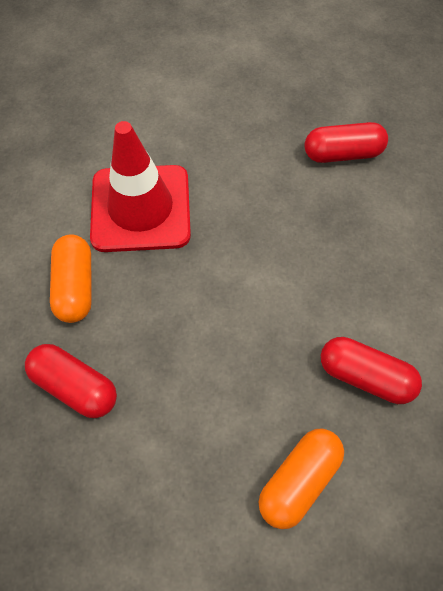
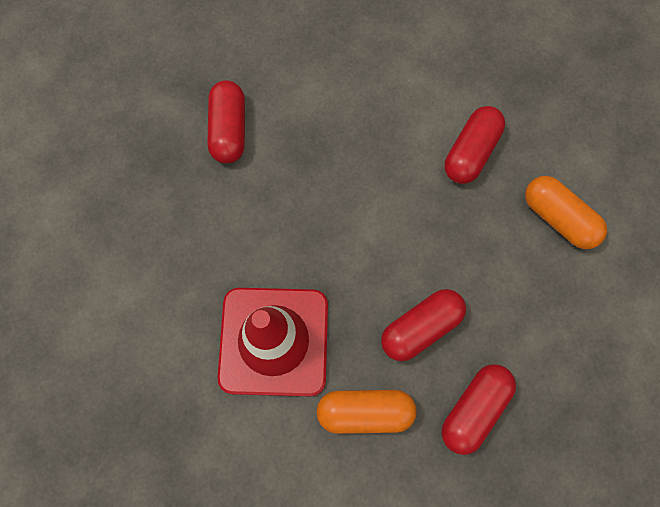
camera: 85 degrees left, 10 degrees up
(158, 332) = (421, 328): none -> red capsule

